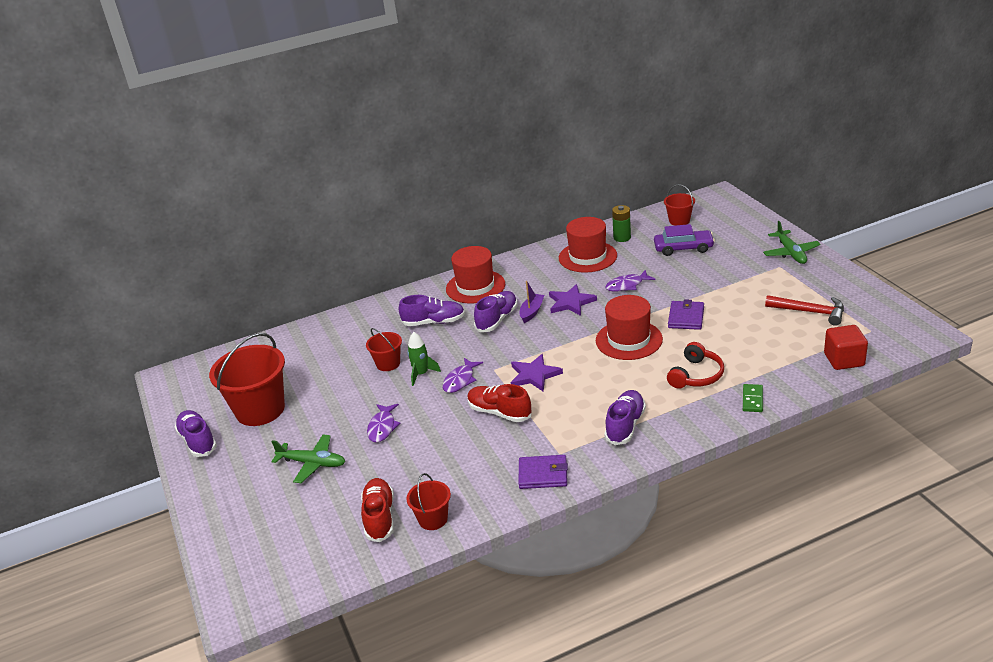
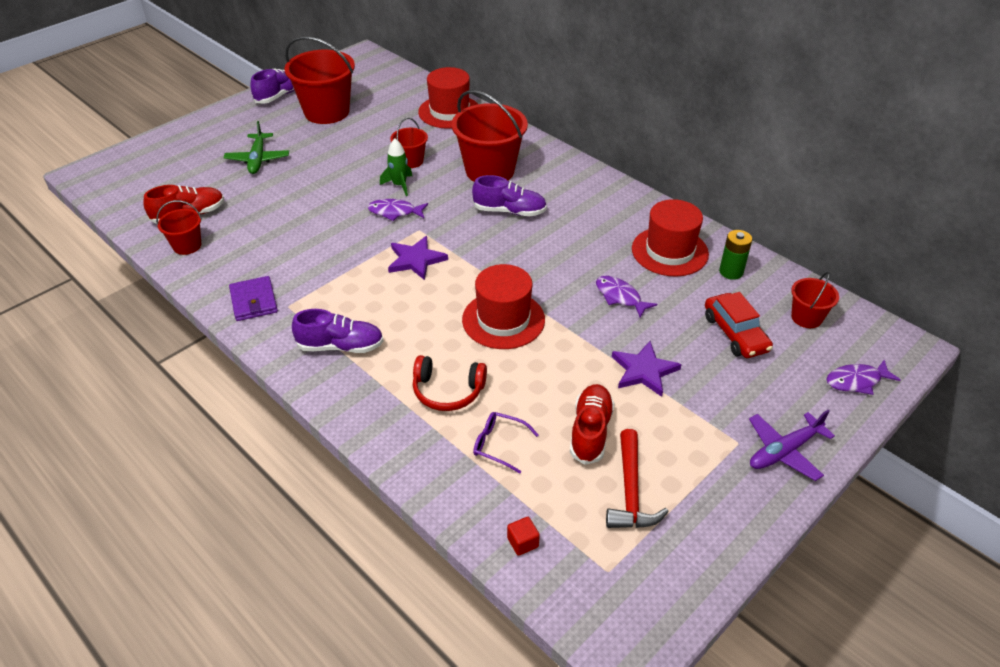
camera: 65 degrees right, 10 degrees up
(382, 427) = (312, 183): purple fish -> purple fish (856, 381)
(434, 322) = (490, 170): purple shoe -> red bucket
(475, 287) = (567, 182): red hat -> red hat (449, 112)
(499, 412) = (347, 250): red shoe -> red shoe (590, 431)
(531, 312) = (533, 232): purple boat -> none
(571, 302) = (564, 258): purple star -> purple star (644, 371)
(683, 248) = (735, 333): purple car -> red car
(686, 317) = (569, 362): purple wallet -> none
(752, 399) = (410, 452): green domino -> none
(756, 358) = (499, 444): none -> purple glasses
(791, 253) = (784, 451): green plane -> purple plane
(844, 360) = (522, 542): red cube -> red cube, size x0.53

